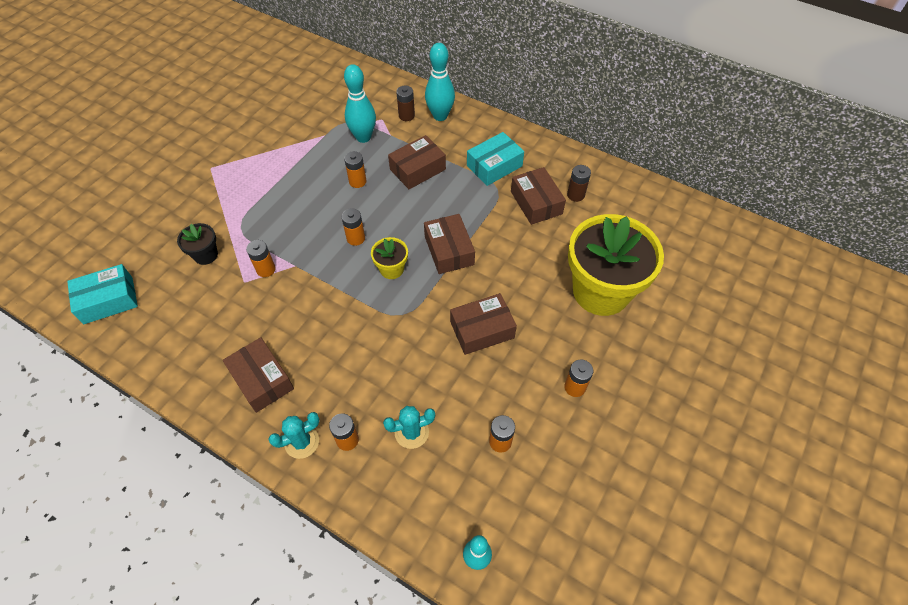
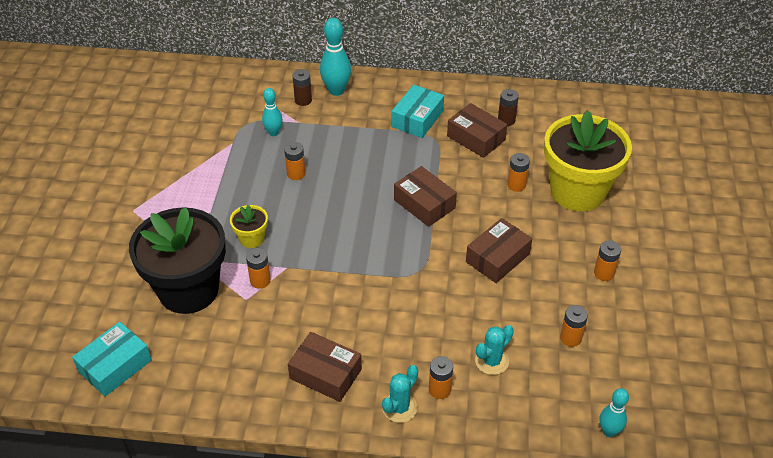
camera: 25 degrees left, 10 degrees down
(206, 255) = (188, 290): black flower pot -> black flower pot, size x2.32
(356, 238) = (329, 223): orange battery -> orange battery (516, 185)
(363, 137) = (273, 133): turquoise bowling pin -> turquoise bowling pin, size x0.62
(391, 269) = (382, 238): yellow flower pot -> yellow flower pot (252, 238)
(417, 169) = (347, 144): brown box -> none

